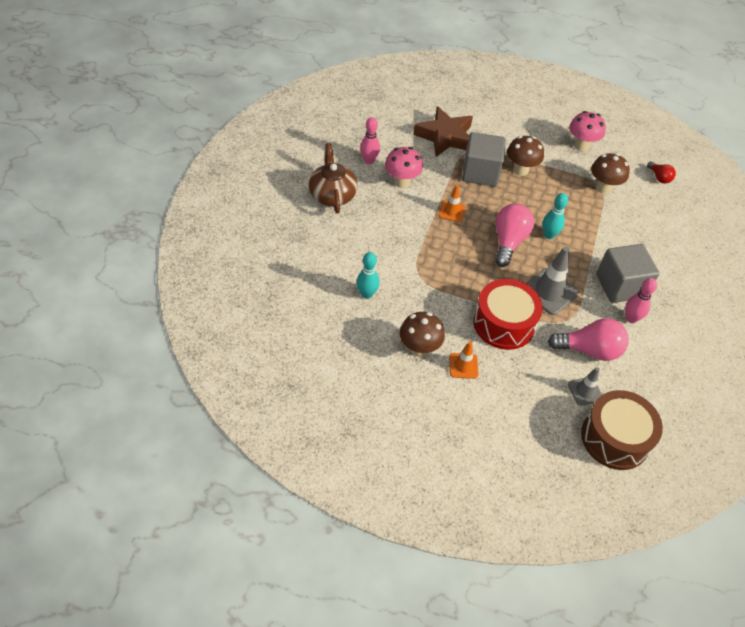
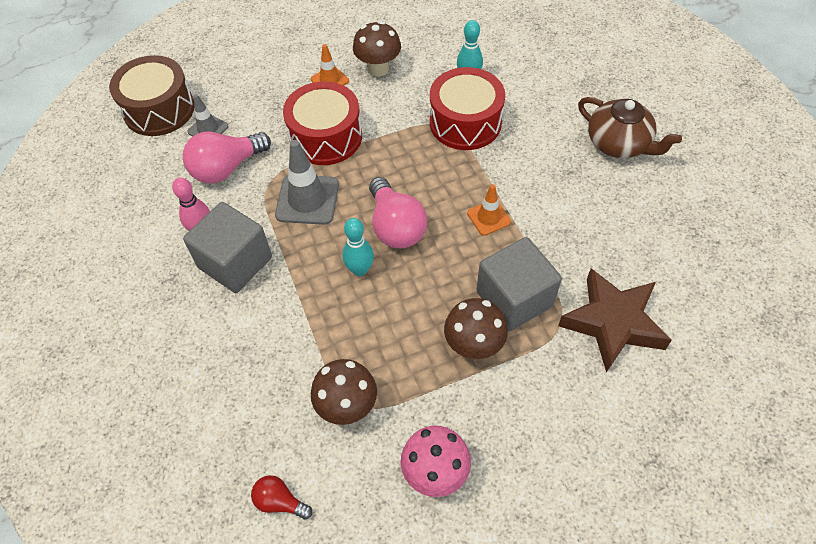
camera: 145 degrees right, 5 degrees up
(369, 161) = (643, 212): pink bowling pin -> none
(402, 182) = (578, 213): pink mushroom -> none
(404, 268) = (465, 122): none -> red drum

